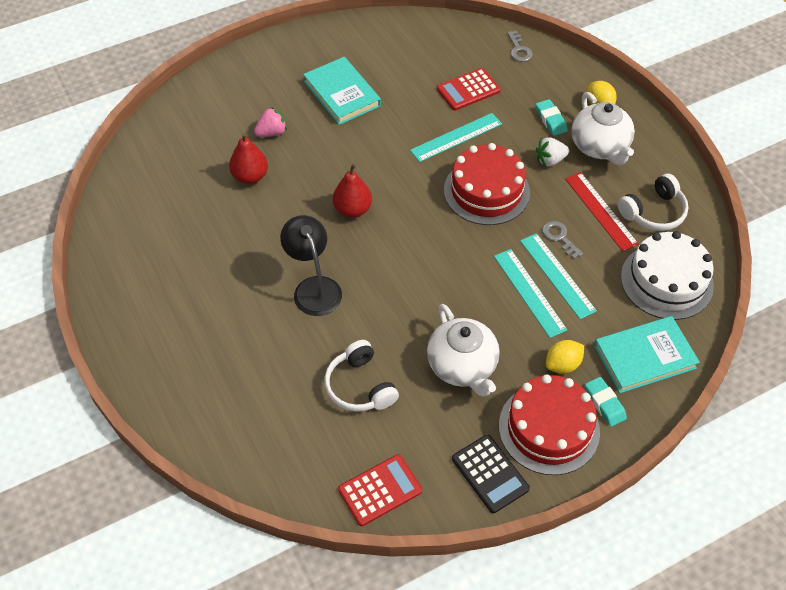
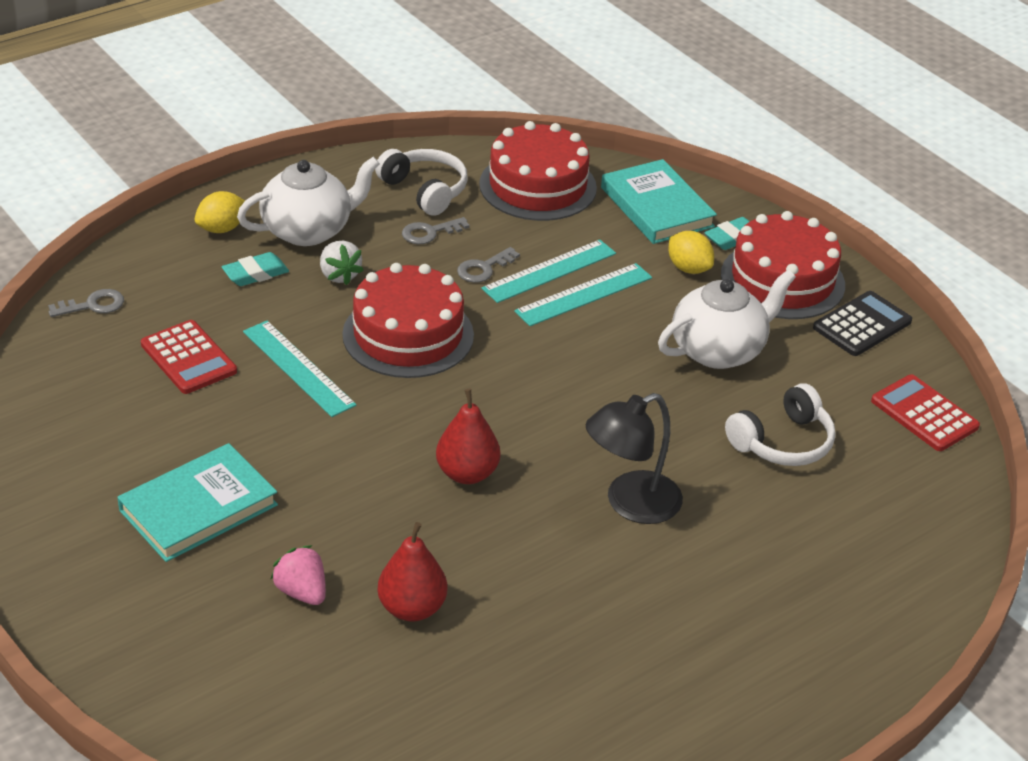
camera: 100 degrees left, 15 degrees down
(601, 211) = (429, 233): red ruler -> grey key
(666, 281) = (538, 186): white cake -> red cake

